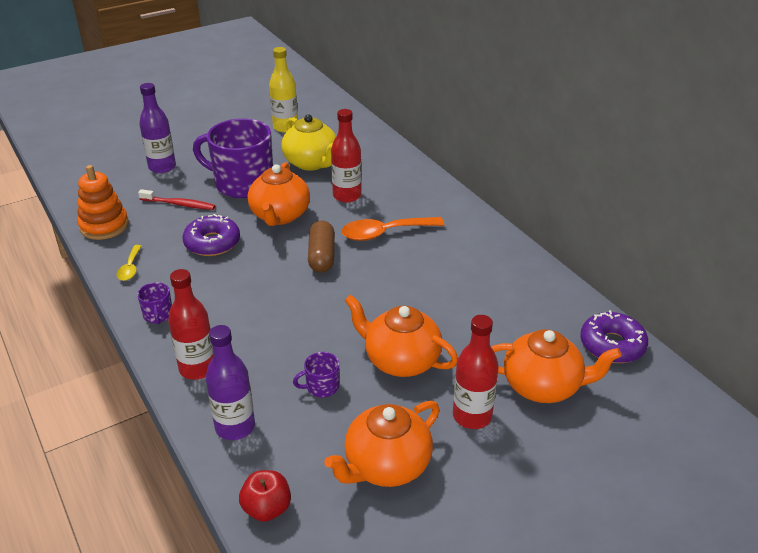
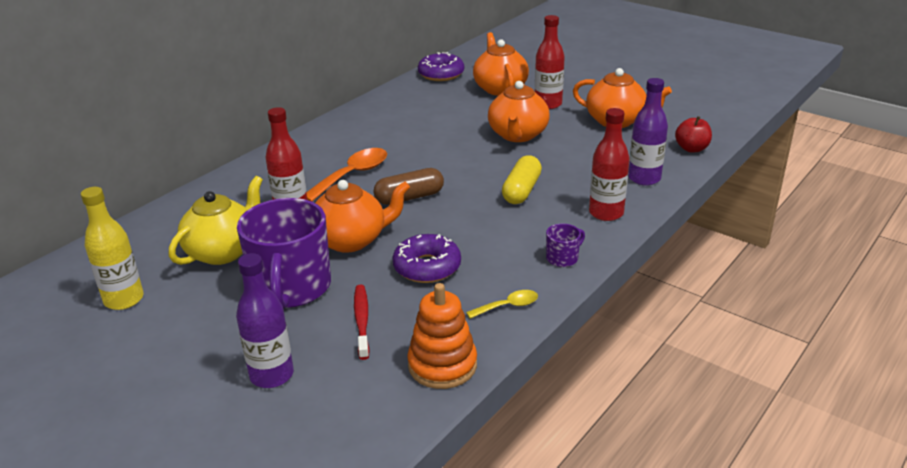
camera: 110 degrees left, 5 degrees down
(282, 325) = (521, 190): none -> yellow capsule
(321, 387) = (572, 157): purple mug -> none
(384, 233) = (352, 175): orange spoon -> orange spoon turned 105 degrees counterclockwise

